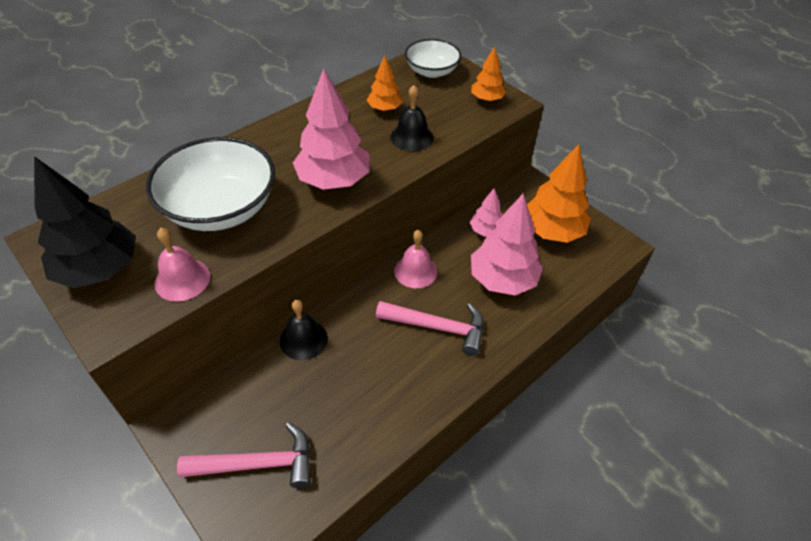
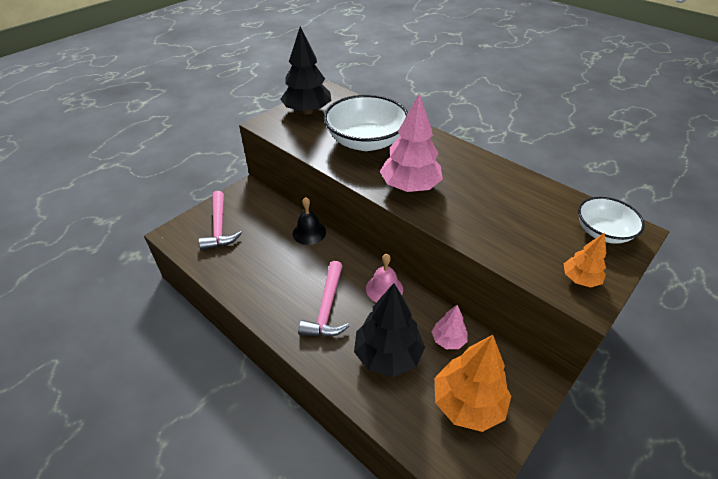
camera: 85 degrees right, 5 degrees down
(182, 279) = (302, 139): pink bell -> none
(384, 109) = (518, 205): orange tree -> none
(411, 137) = (485, 226): black bell -> none
(502, 280) = (387, 355): pink tree -> black tree

